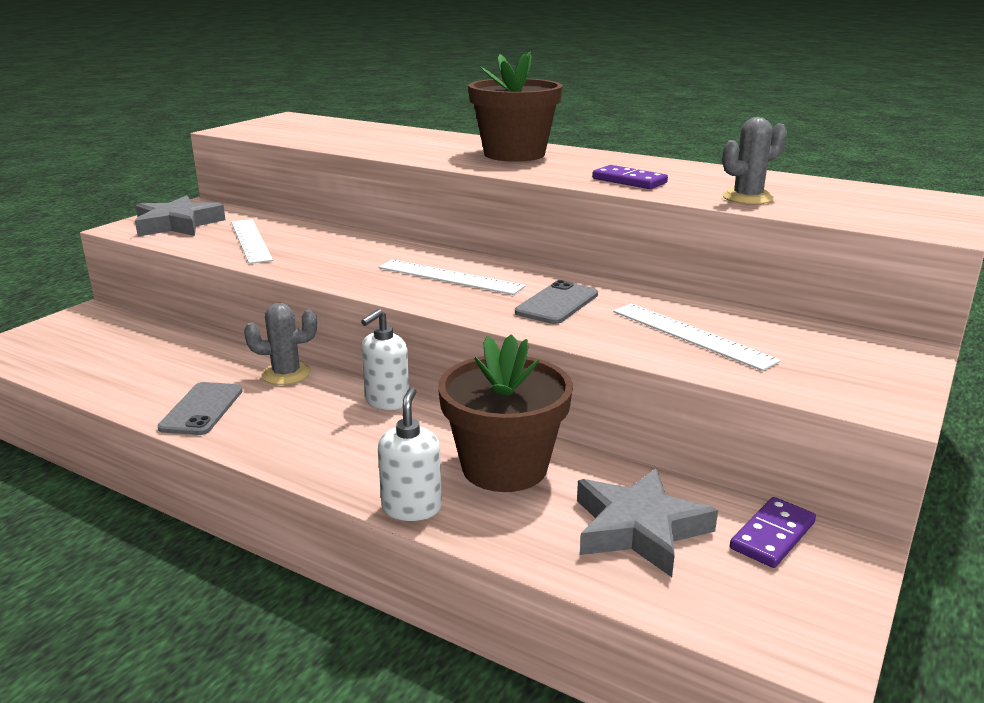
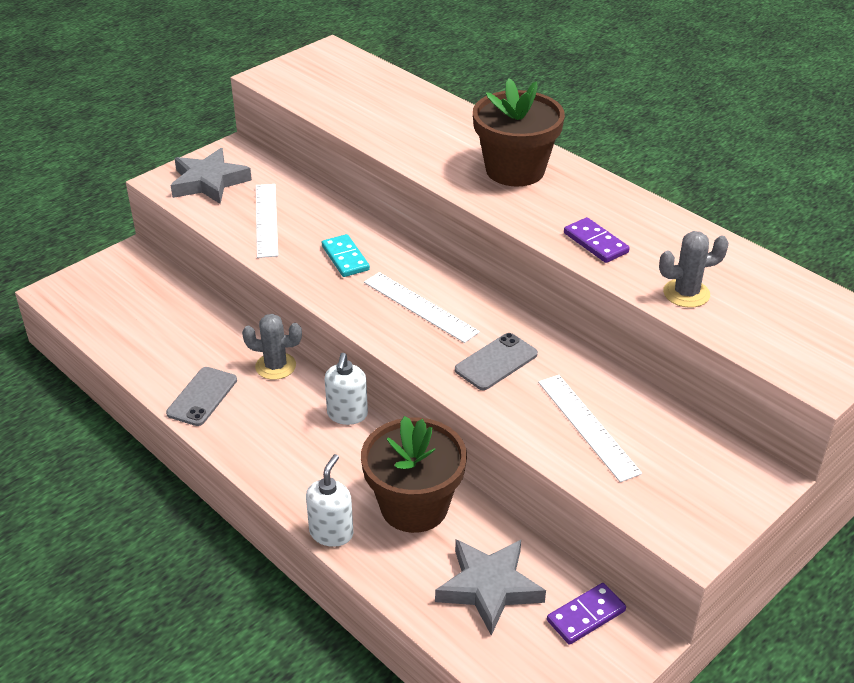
camera: 15 degrees right, 15 degrees up
(350, 255) = (345, 258): none -> turquoise domino
(387, 401) = (347, 415): white soap dispenser -> white soap dispenser turned 45 degrees counterclockwise

